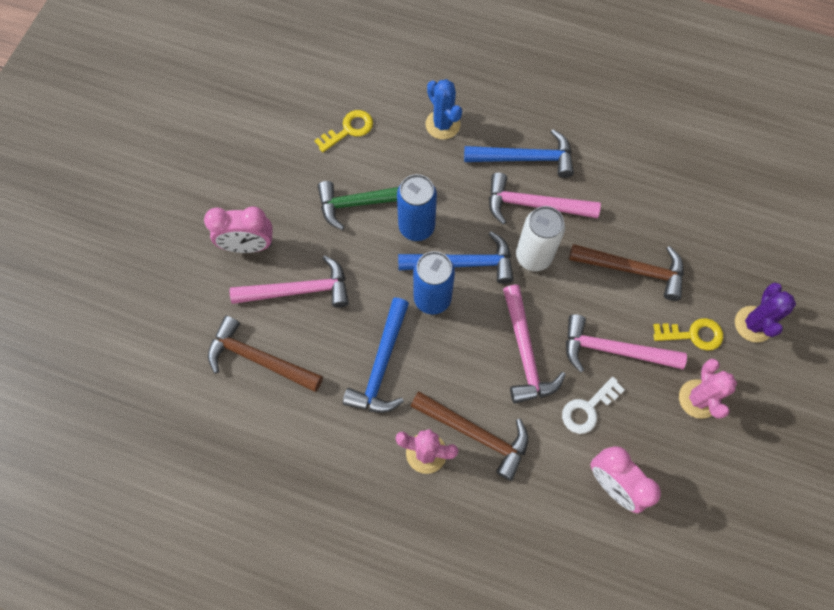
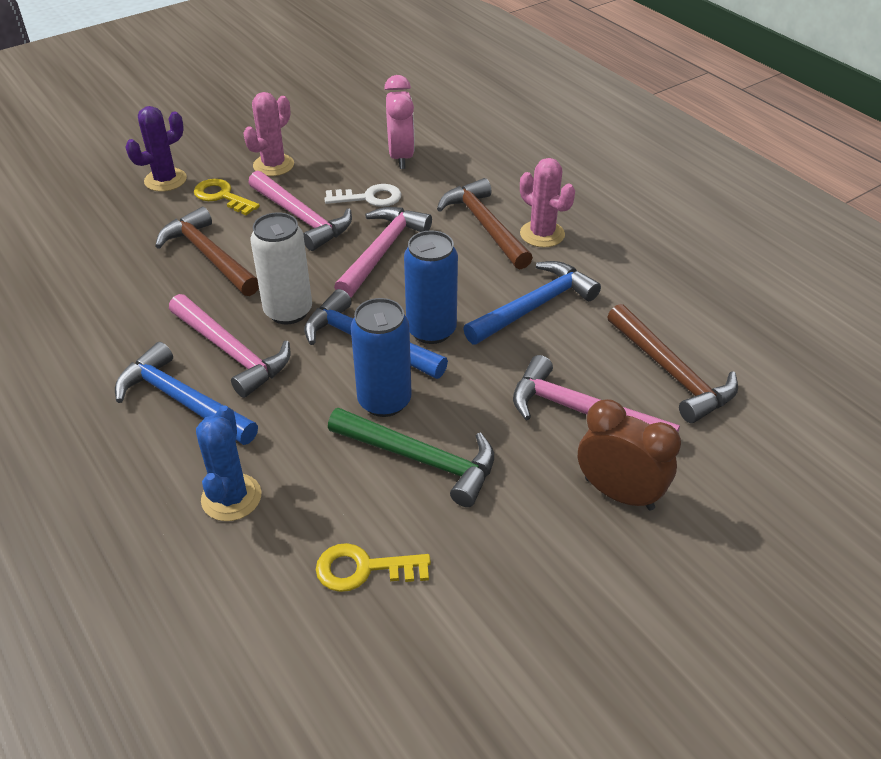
camera: 145 degrees left, 25 degrees down
(248, 246) = (619, 493): pink clock -> brown clock

